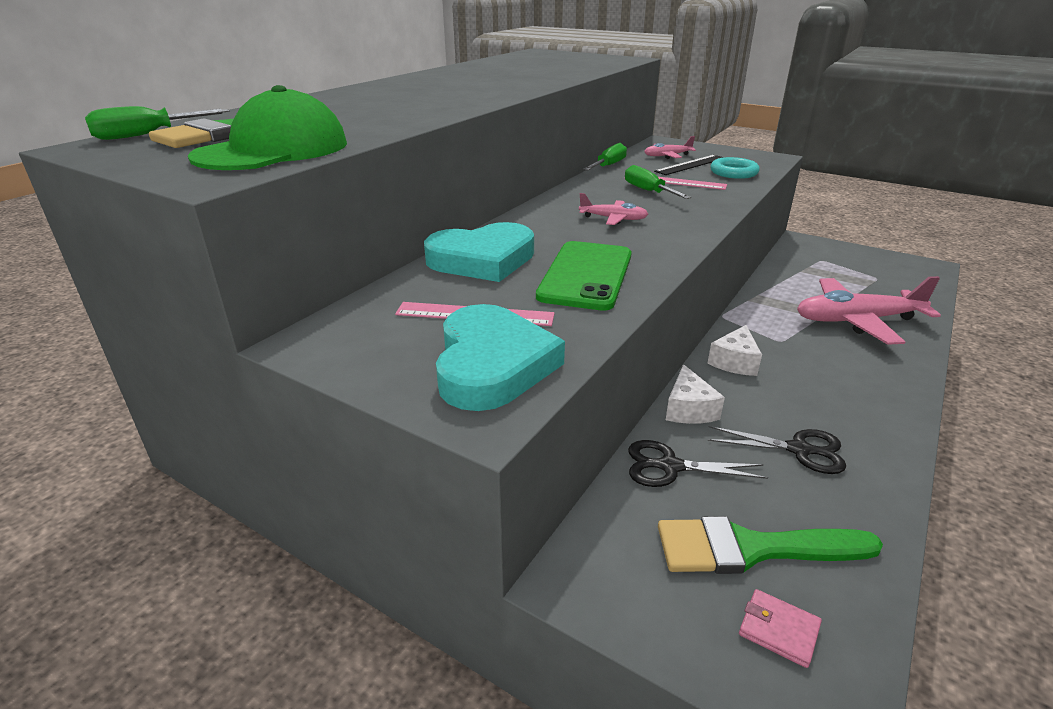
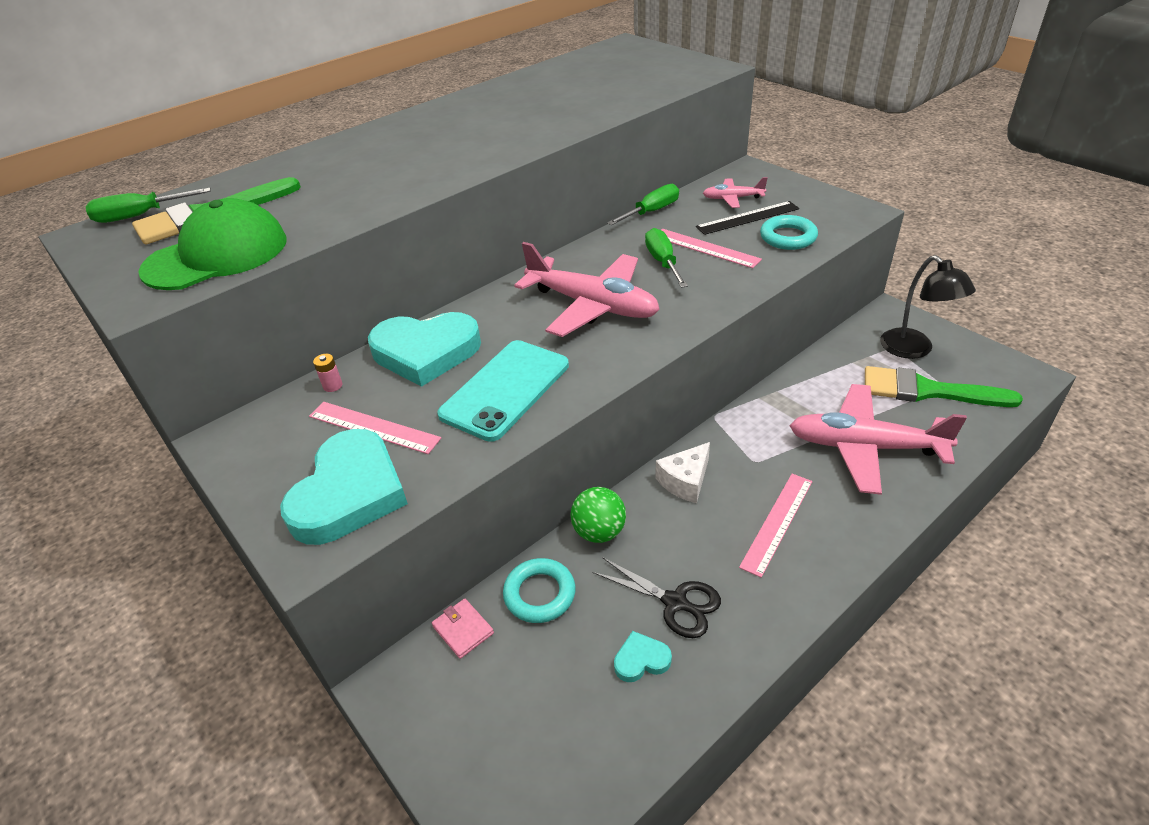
camera: 20 degrees right, 10 degrees up
(402, 290) = (332, 386): none -> pink battery
(586, 275) = (505, 389): green phone -> turquoise phone
(613, 219) = (592, 305): pink plane -> pink plane, size x2.05
(670, 466) = (539, 594): black scissors -> turquoise ring
(688, 409) = (599, 532): white cheese -> green ball
(752, 548) = (556, 697): green brush -> green brush (927, 390)
(778, 630) = (525, 779): pink wallet -> pink wallet (463, 630)
(806, 500) = (641, 660): none -> turquoise heart
(834, 379) = (777, 523): none -> pink ruler
(838, 259) = (914, 350): none -> black lamp

